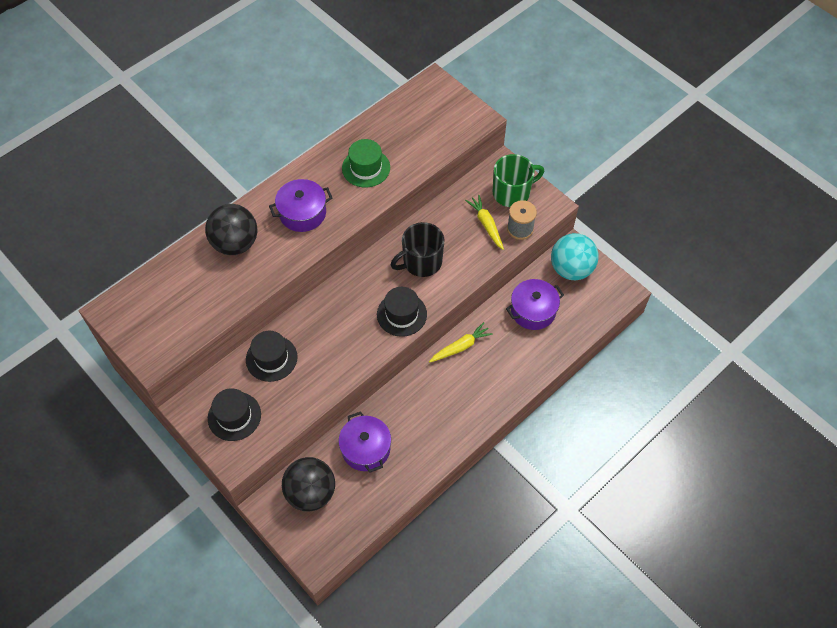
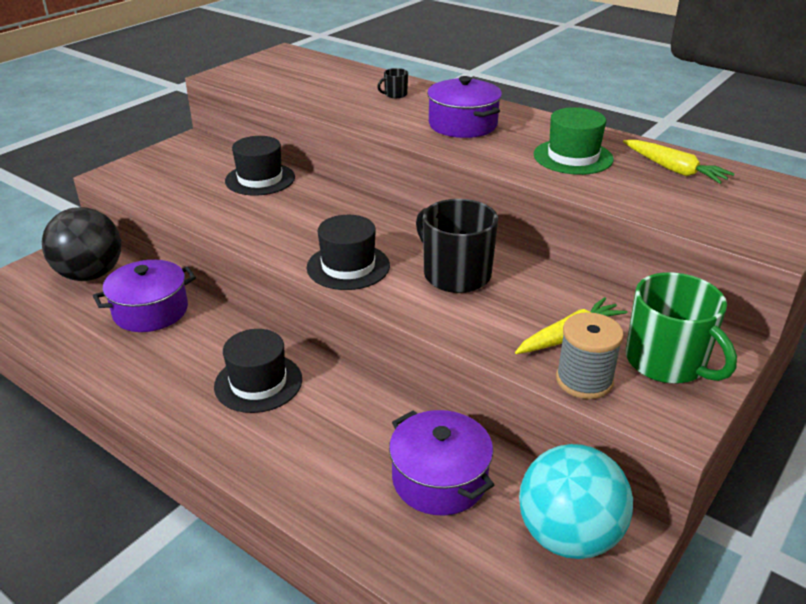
camera: 80 degrees right, 25 degrees down
(234, 416) = (176, 167): black hat -> black hat (258, 383)
(235, 243) = (395, 94): black ball -> black mug
(460, 347) = (338, 387): yellow carrot -> yellow carrot (673, 169)

